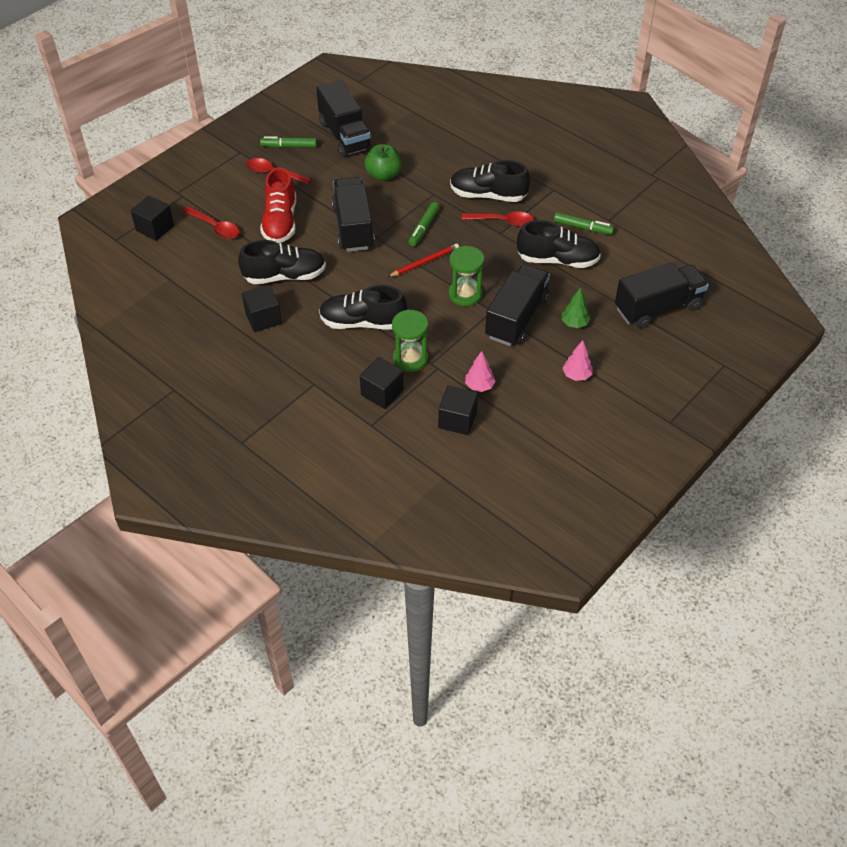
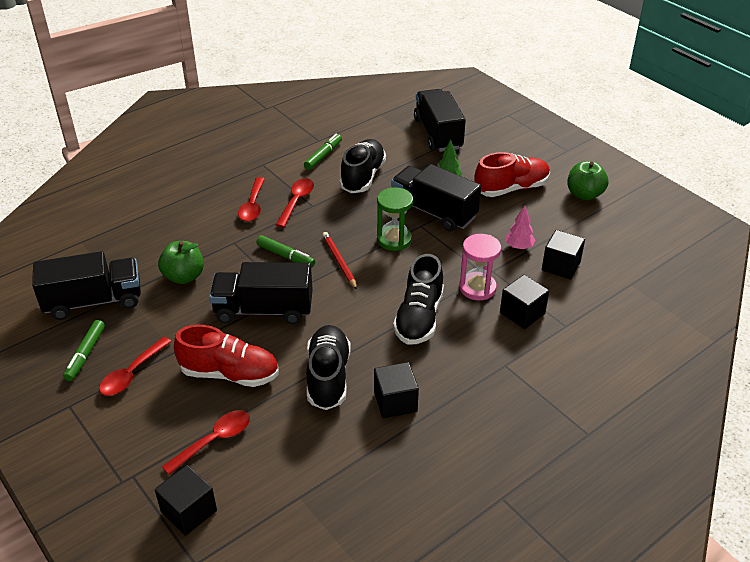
camera: 80 degrees left, 10 degrees down
(410, 359) = (477, 288): green hourglass -> pink hourglass
(488, 195) = (253, 206): black shoe -> red spoon
(576, 375) = (511, 188): pink tree -> red shoe
(586, 438) = (584, 194): none -> green apple

